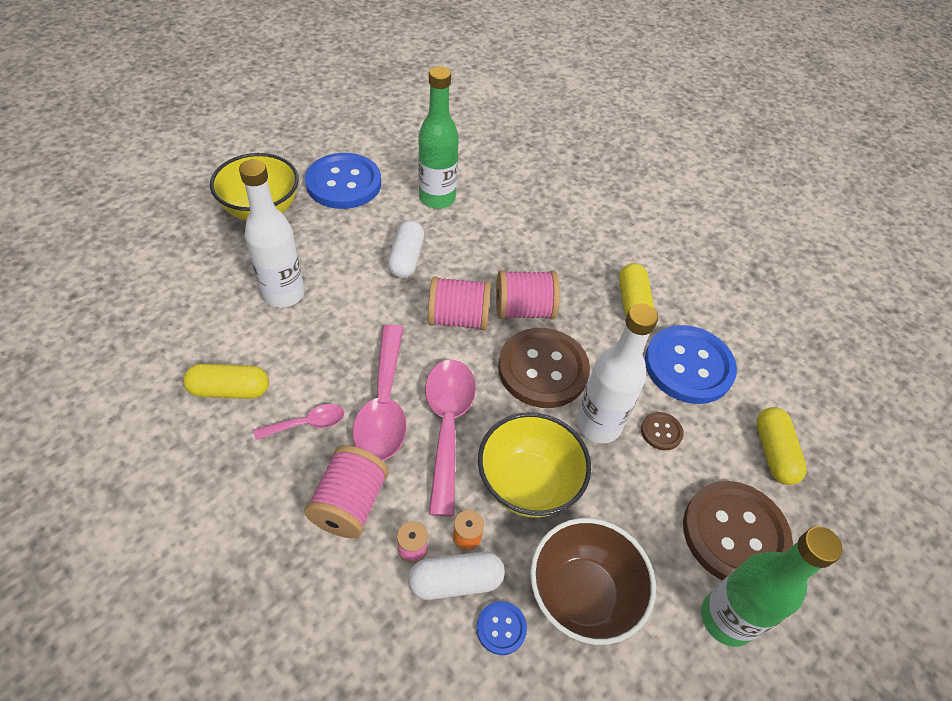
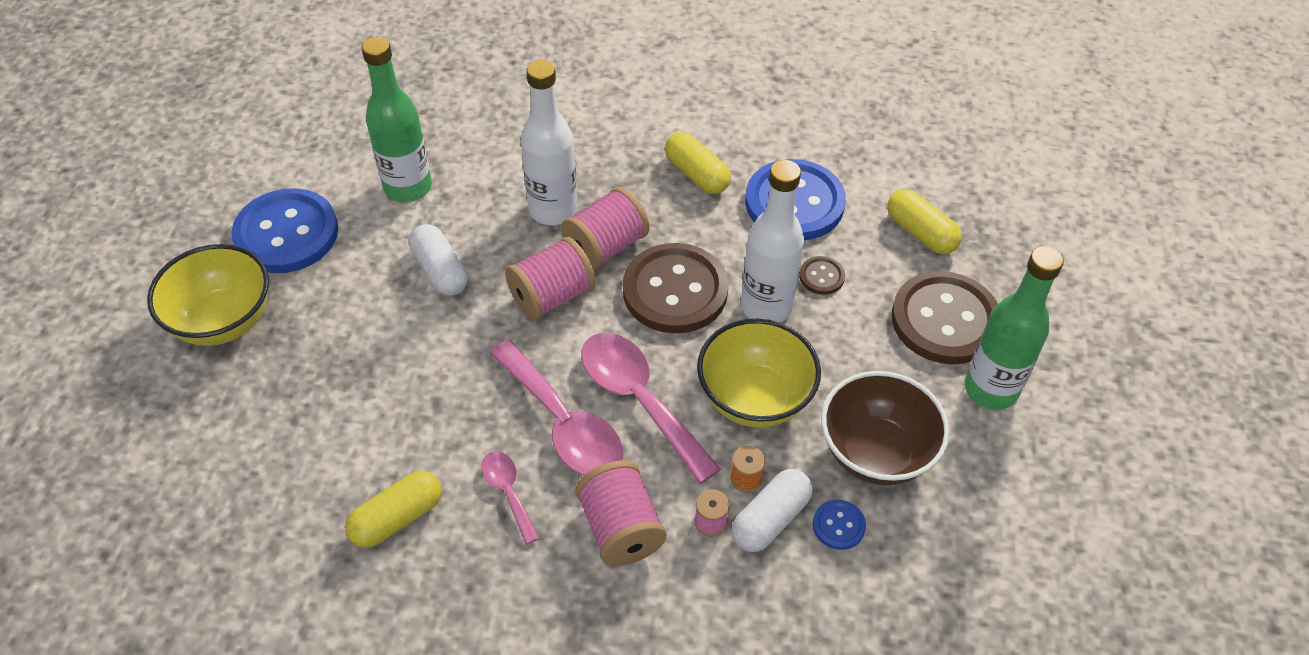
camera: 35 degrees left, 0 degrees up
(283, 294) = (349, 391): white bottle -> white bottle (553, 210)
(307, 424) = (508, 492): pink spoon -> pink spoon turned 60 degrees counterclockwise

